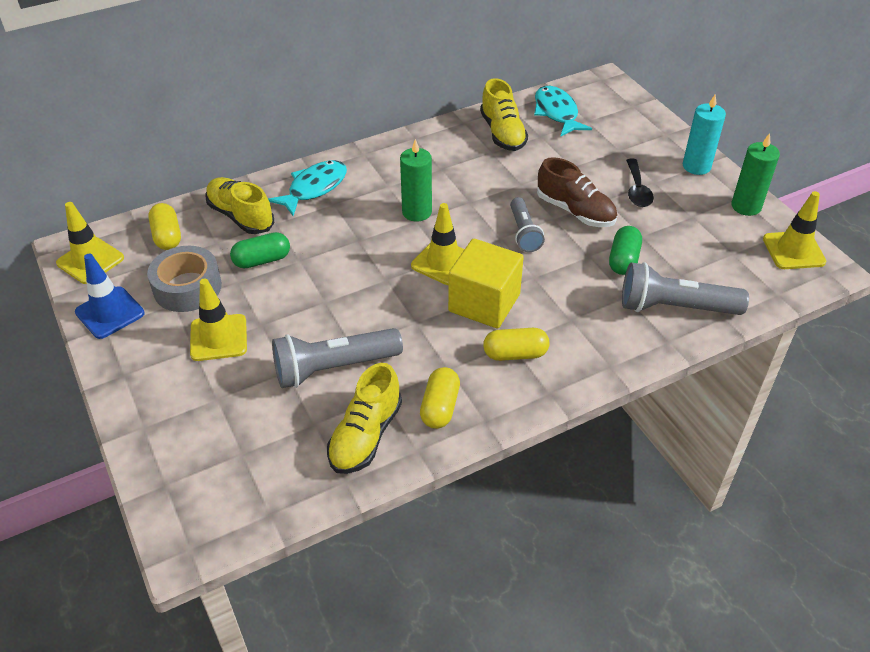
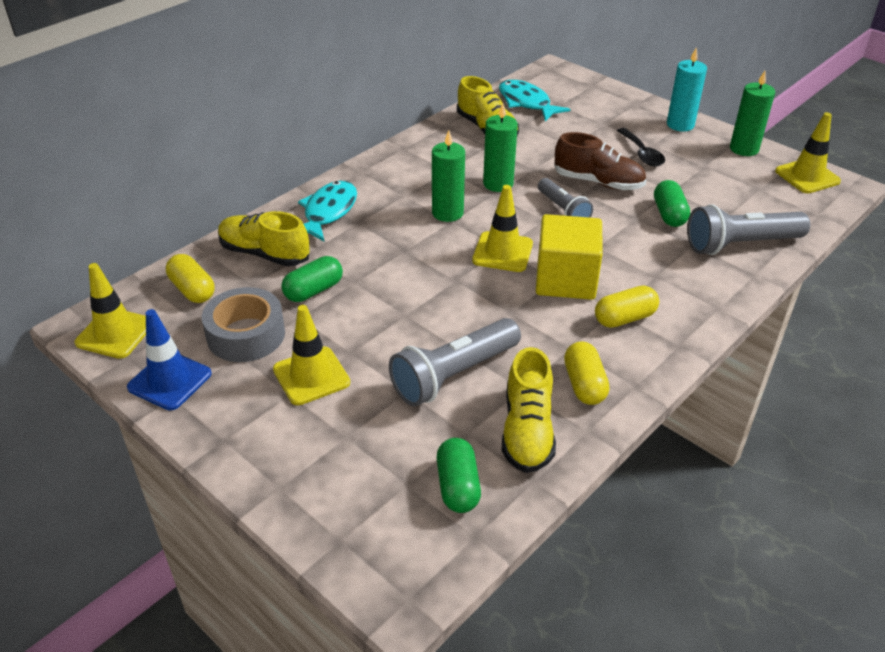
camera: 20 degrees left, 5 degrees down
(280, 467) = (457, 486): none -> green capsule
(479, 192) = (498, 184): none -> green candle

